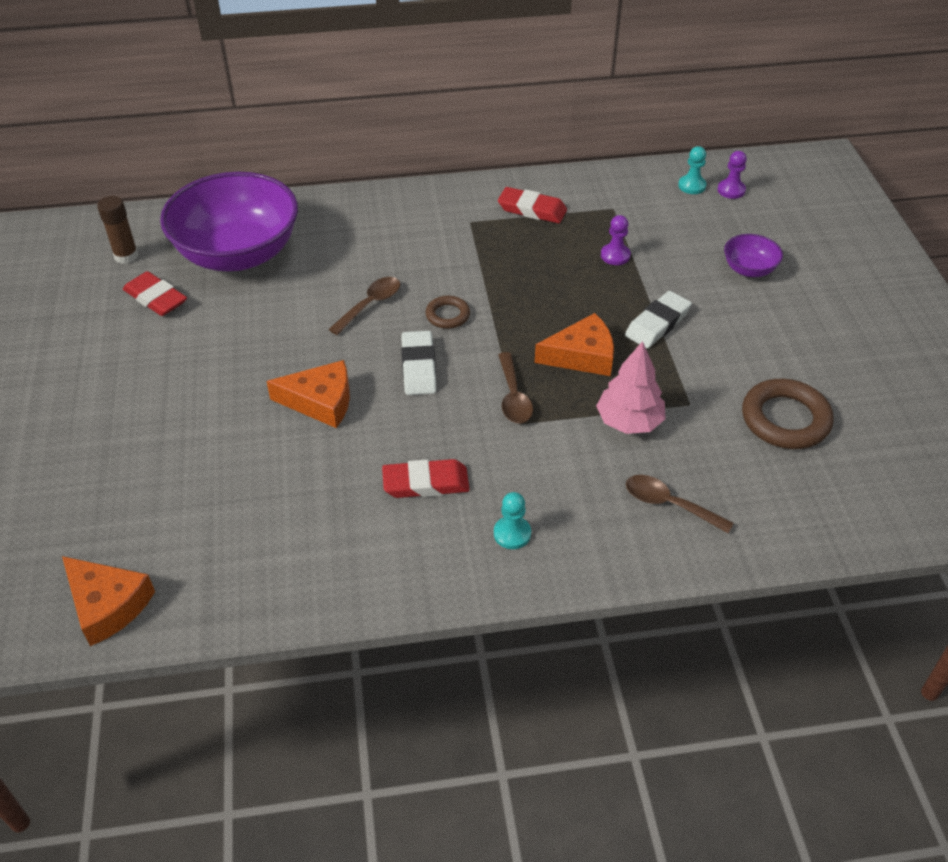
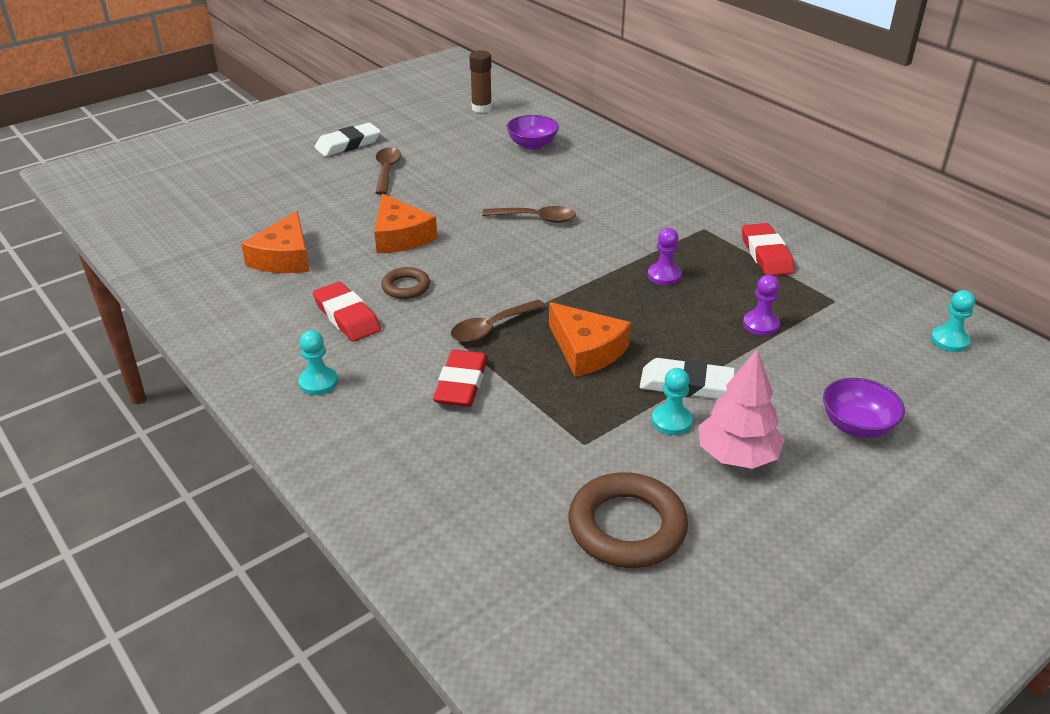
camera: 60 degrees right, 10 degrees down
(107, 605) = (139, 227): orange cheese -> orange cheese (284, 257)
(156, 298) = (449, 134): red eraser -> red eraser (461, 383)
(238, 254) = (532, 145): purple bowl -> purple bowl, size x0.43
(418, 367) = (483, 266): white eraser -> white eraser (348, 144)
(447, 315) = (563, 259): brown ring -> brown ring (406, 287)
(629, 421) = (520, 409): pink tree -> pink tree (737, 456)
(669, 504) = (424, 471): brown spoon -> brown spoon (386, 171)
(692, 349) = (671, 421): none -> turquoise pawn
(731, 190) = (984, 371): purple pawn -> purple pawn (664, 276)

